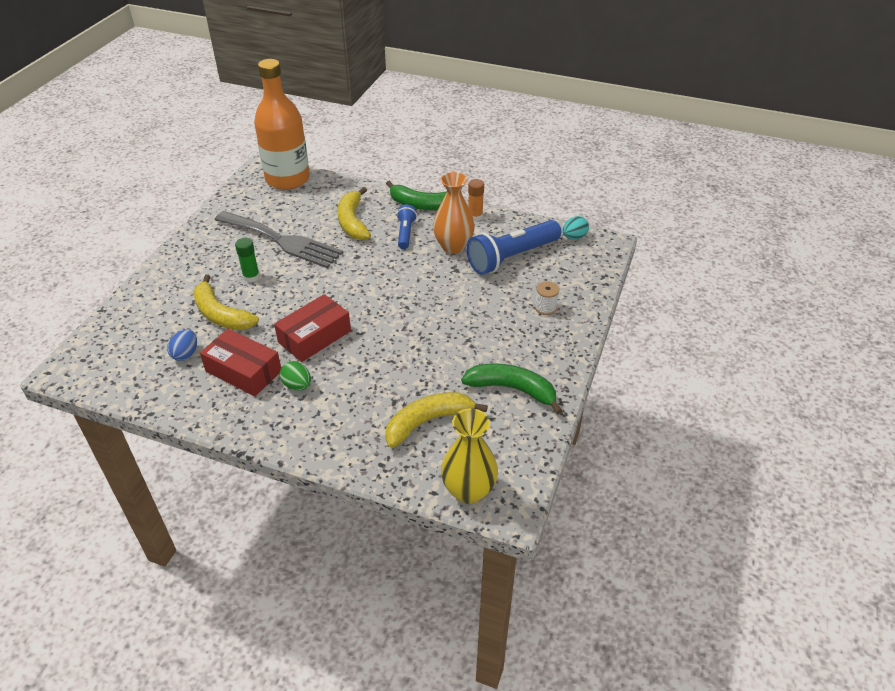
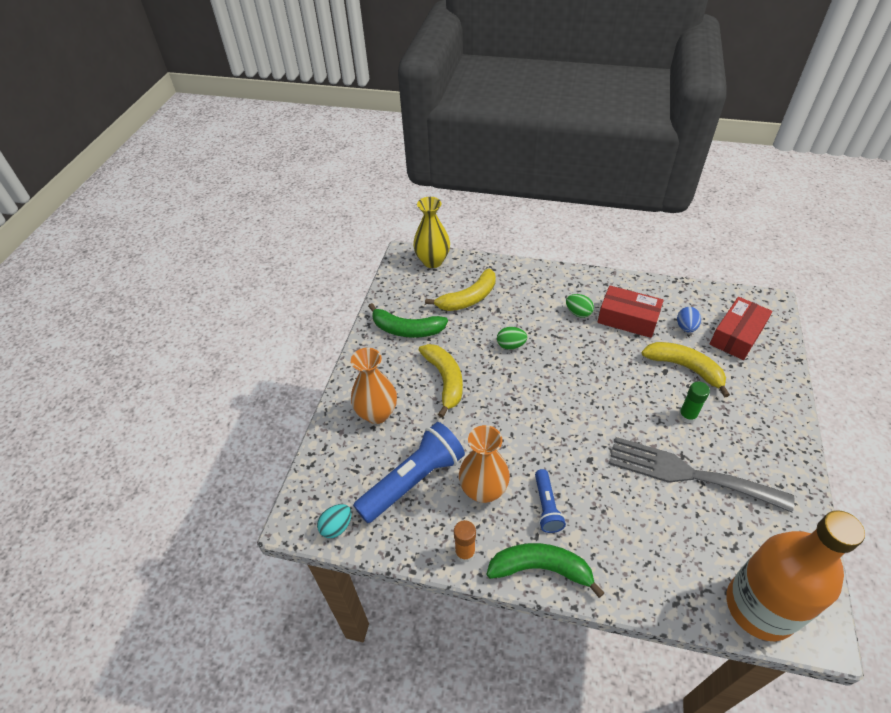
camera: 175 degrees right, 5 degrees up
(314, 337) = (586, 356): red box -> red box (736, 335)
(352, 222) = (620, 520): yellow banana -> yellow banana (445, 380)
(392, 357) = (511, 345): none -> green egg
(545, 308) = (377, 413): white spool -> orange vase

